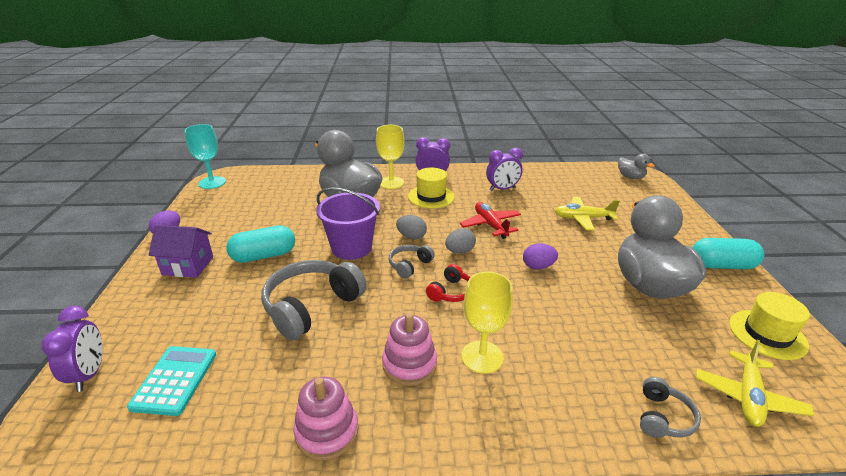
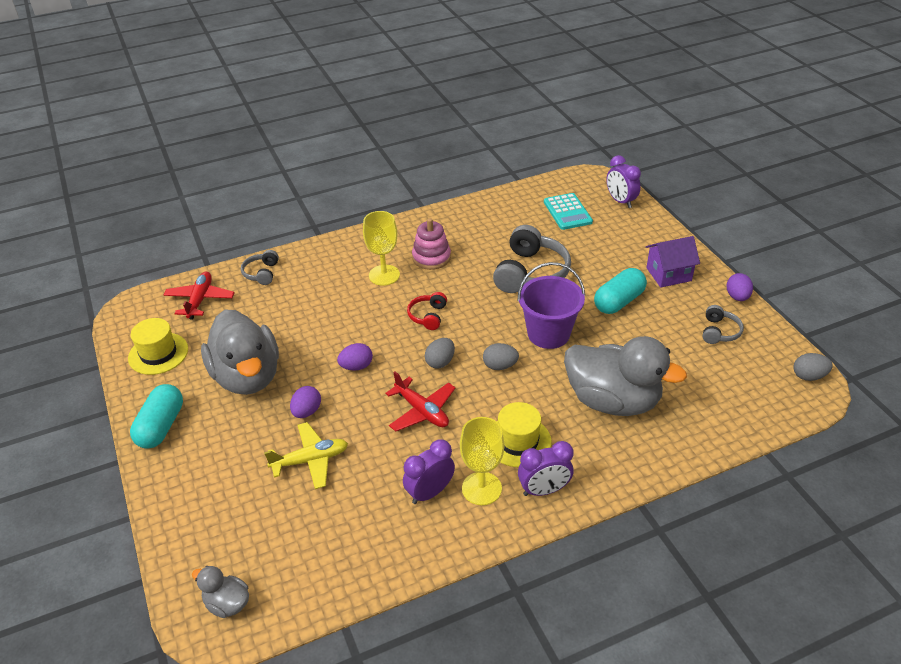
camera: 160 degrees right, 10 degrees up
(212, 183) = (808, 376): turquoise goblet -> grey egg
(327, 432) = (457, 216): pink stacking toy -> none
(391, 183) = (590, 454): yellow goblet -> yellow goblet (481, 488)
(409, 265) = (479, 331): grey headphones -> grey headphones (719, 332)
(586, 246) = (307, 411): none -> purple egg
(721, 265) = (161, 426): turquoise capsule -> turquoise capsule turned 60 degrees counterclockwise
(748, 397) = (200, 300): yellow plane -> red plane

